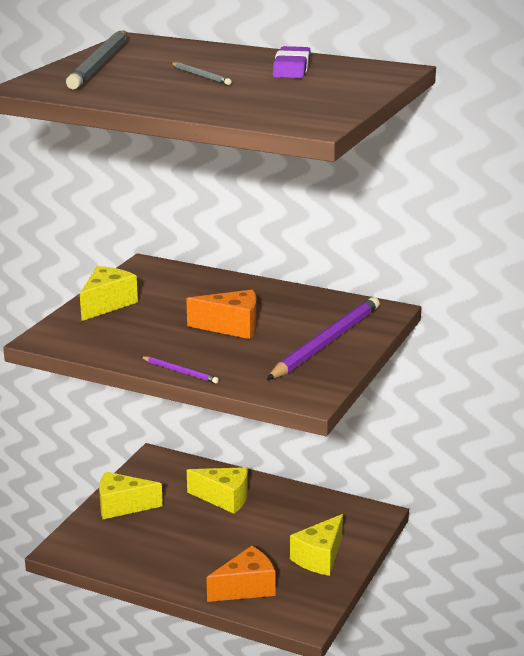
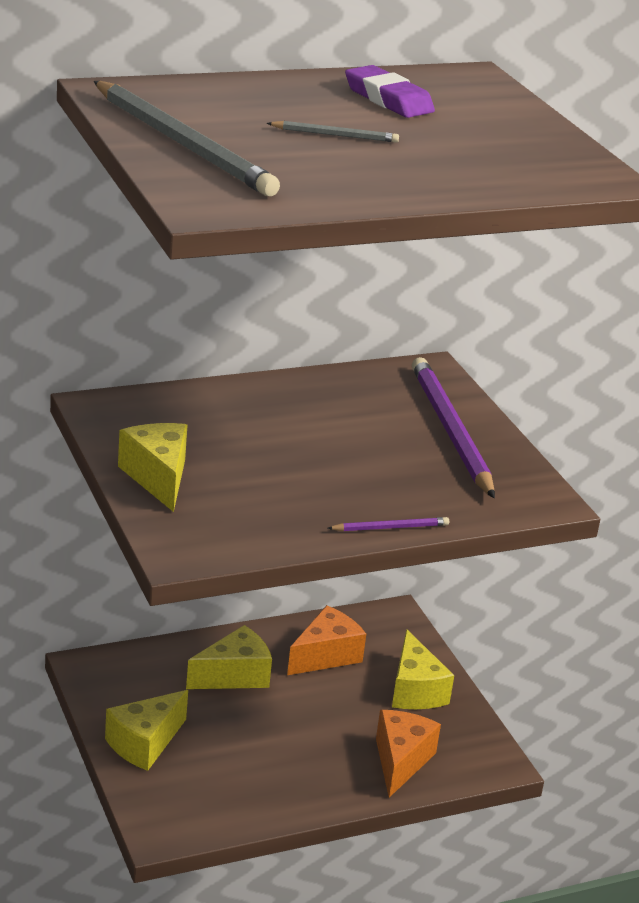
camera: 50 degrees left, 5 degrees up
(232, 327) = (336, 450): orange cheese -> orange cheese (325, 655)

